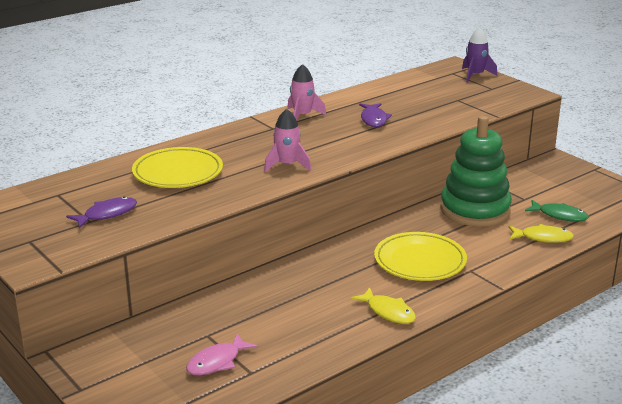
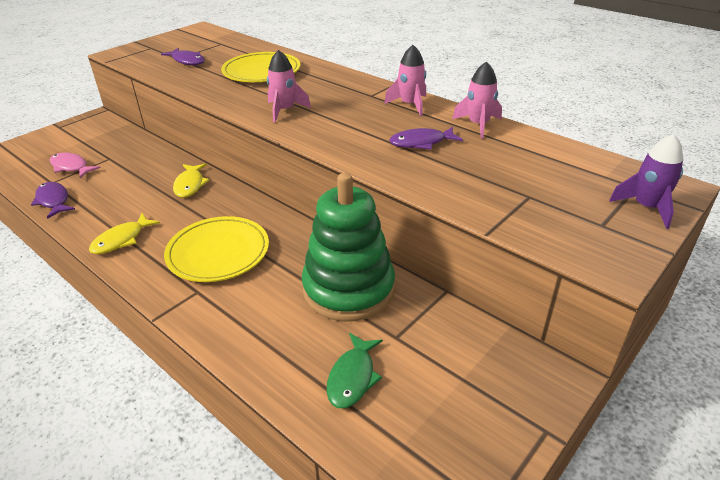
camera: 80 degrees right, 10 degrees up
(297, 364) = (53, 201): none -> purple fish
(351, 98) = (478, 125): none -> pink rocket
(543, 238) = (281, 357): yellow fish -> yellow fish (190, 185)

